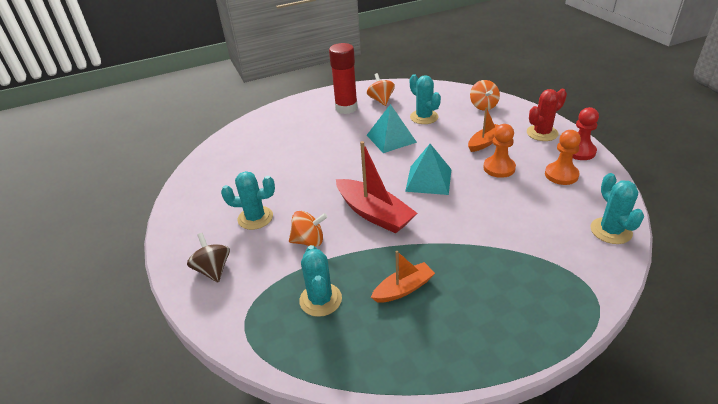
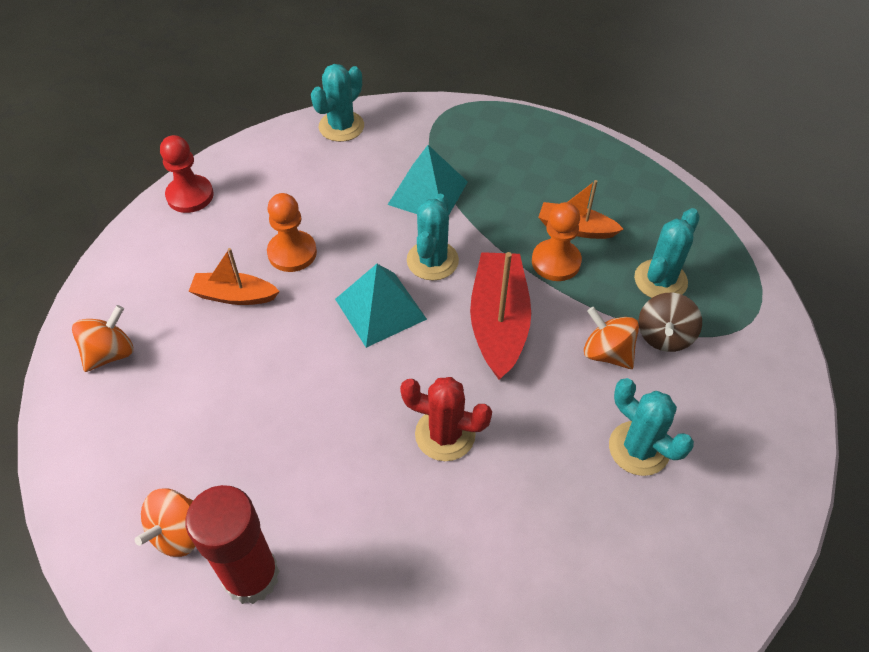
camera: 135 degrees left, 15 degrees up
(213, 269) = (748, 411): brown spinning top -> brown spinning top (664, 336)
(391, 138) = (309, 420): turquoise pyramid -> turquoise pyramid (428, 193)
(424, 117) = (204, 416): turquoise cactus -> turquoise cactus (432, 260)
(542, 133) = (162, 247): red cactus -> red cactus (445, 434)
(561, 175) = (262, 193): orange pawn -> orange pawn (556, 262)

